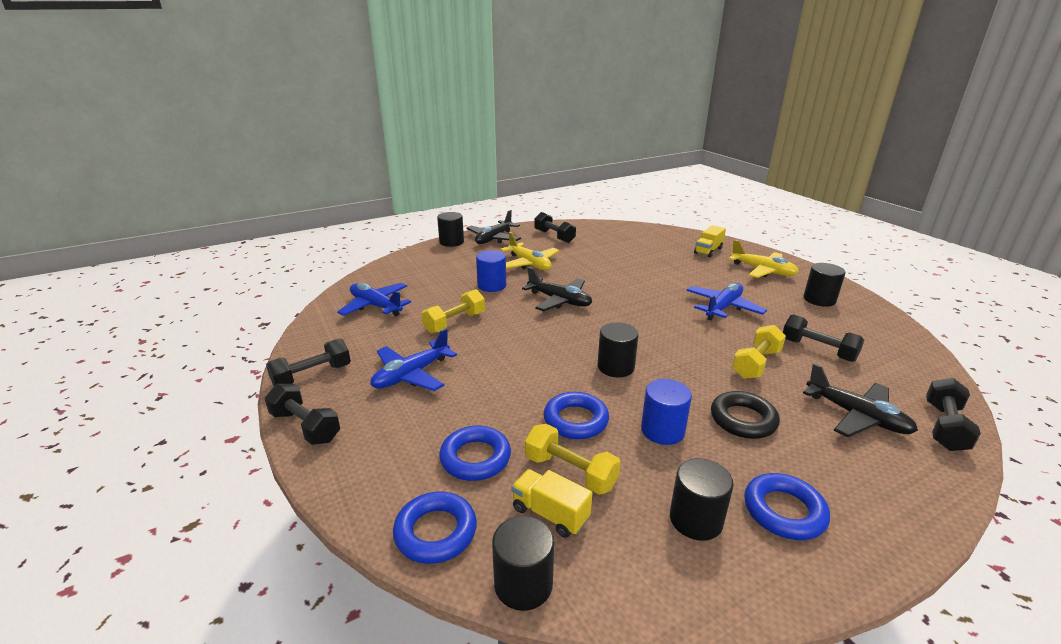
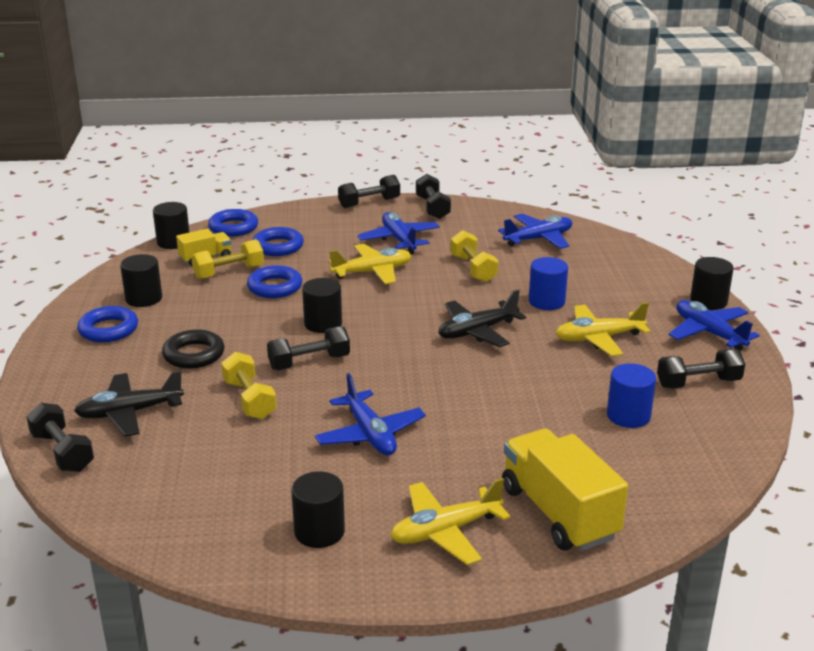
camera: 115 degrees right, 0 degrees up
(494, 239) = (709, 333): black plane -> blue plane
(496, 370) = (372, 272): none -> yellow plane
(662, 430) = (225, 316): blue cylinder -> blue cylinder (628, 416)
(708, 251) = (559, 513): yellow truck -> yellow truck, size x1.87
(818, 350) = (227, 453): black dumbbell -> black dumbbell (309, 362)

